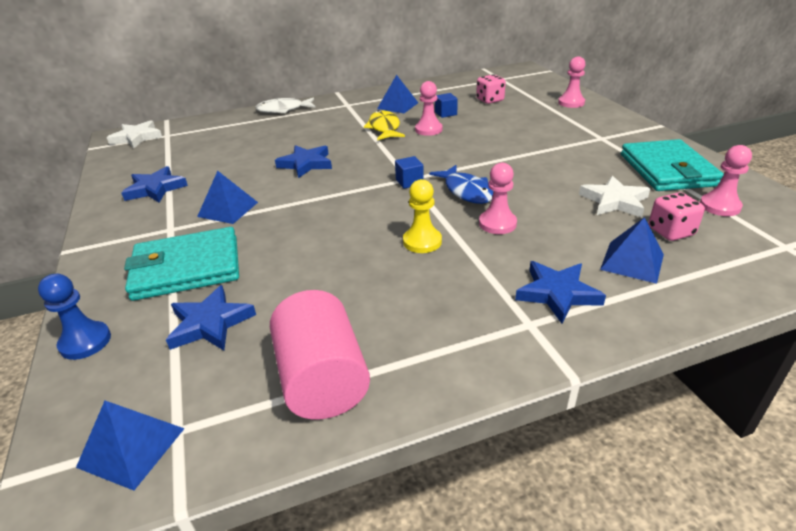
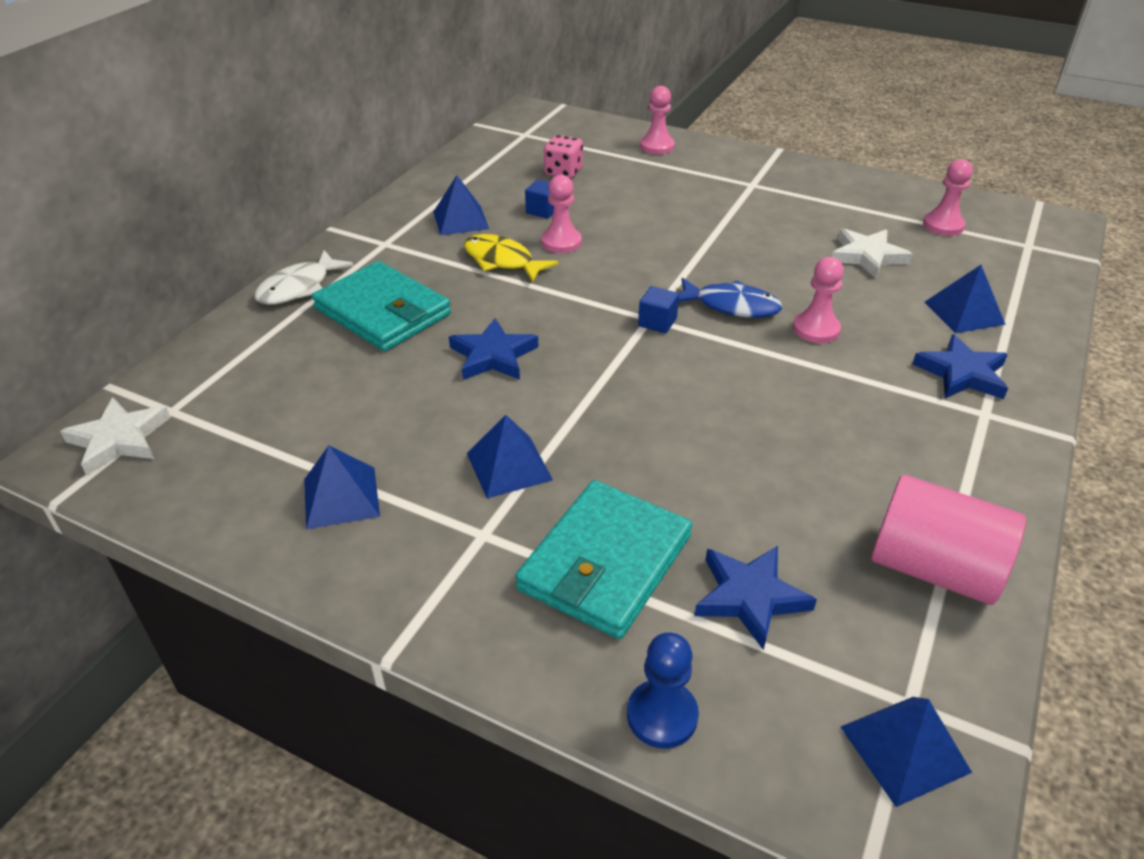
camera: 45 degrees left, 5 degrees up
(155, 189) = (341, 497): blue star -> blue pyramid
(422, 241) = (785, 385): yellow pawn -> none
(667, 170) = (857, 202): turquoise wallet -> turquoise wallet (383, 312)
(670, 231) = (947, 268): pink dice -> none

